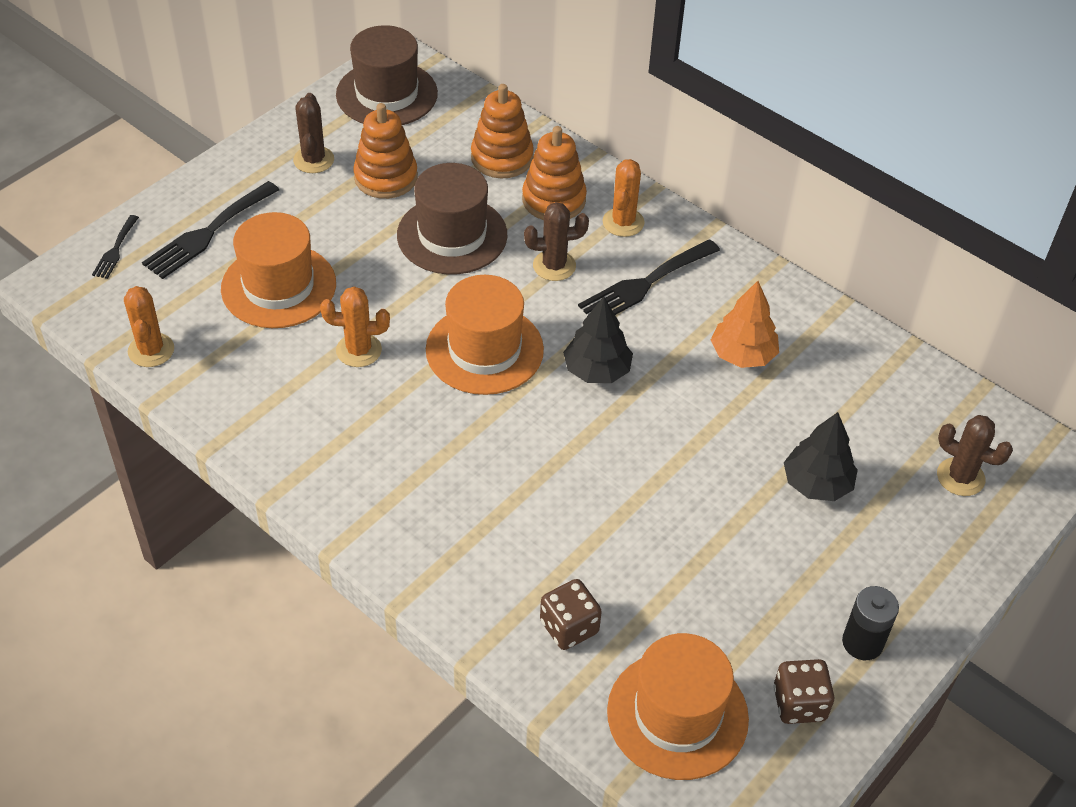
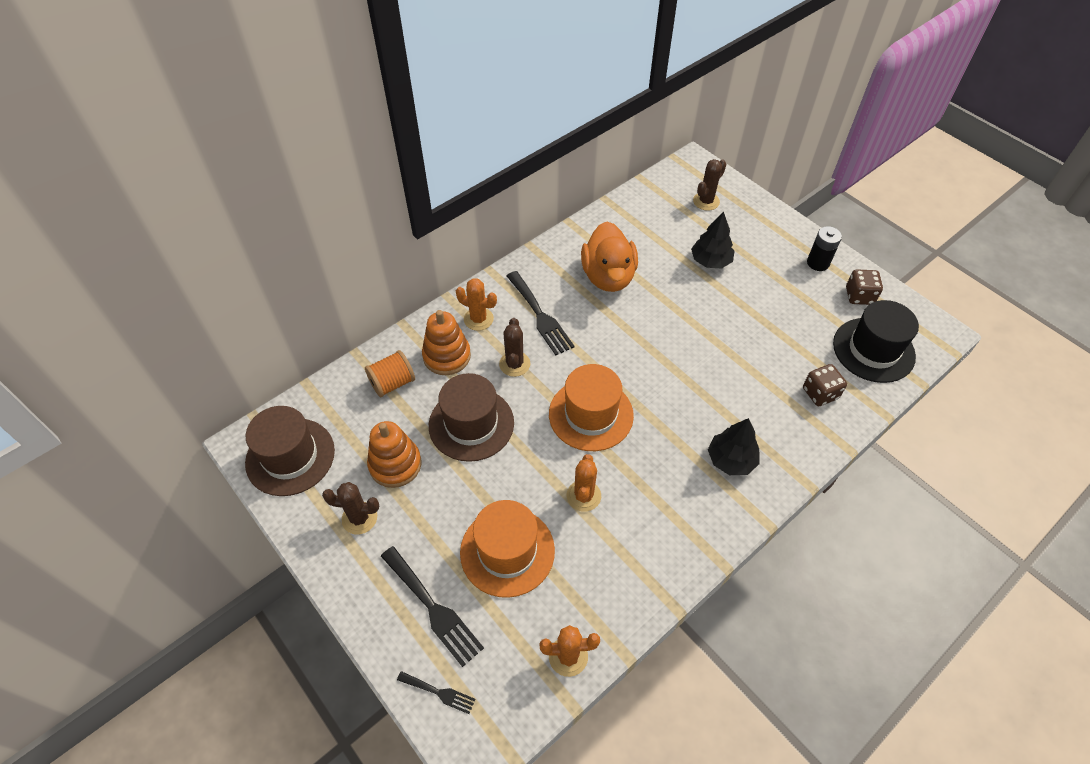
camera: 80 degrees left, 5 degrees up
(502, 158) = (392, 383): orange stacking toy -> orange spool
(597, 370) = (615, 352): black tree -> black tree (731, 460)
(677, 715) = (873, 350): orange hat -> black hat
(742, 354) = (608, 276): orange tree -> orange duck

